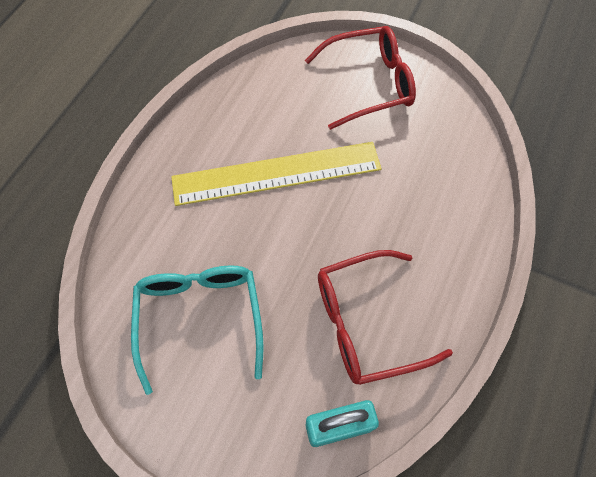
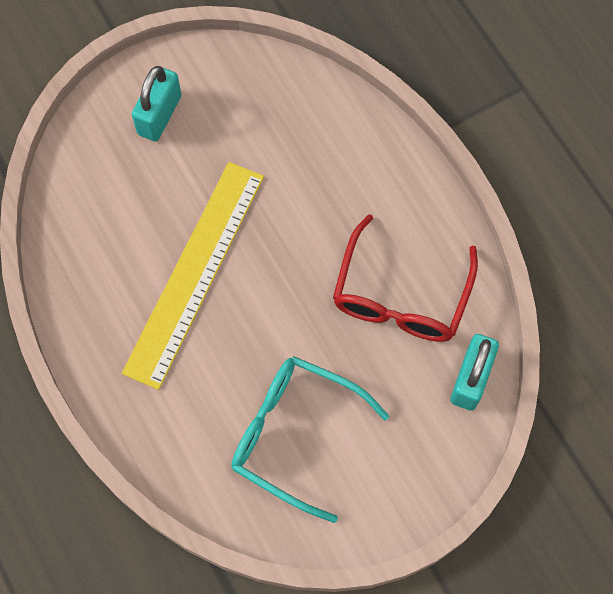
camera: 55 degrees left, 5 degrees up
(370, 83) = (159, 115): red glasses -> turquoise padlock

